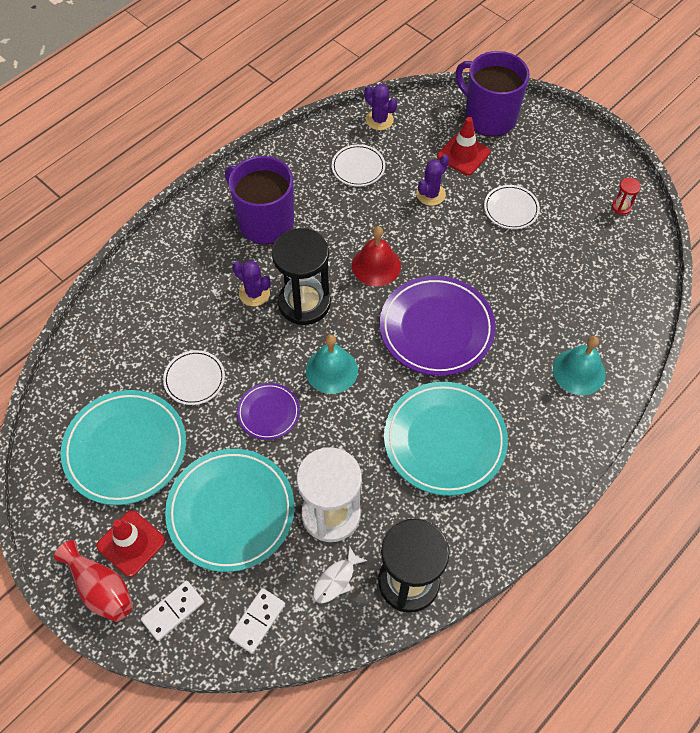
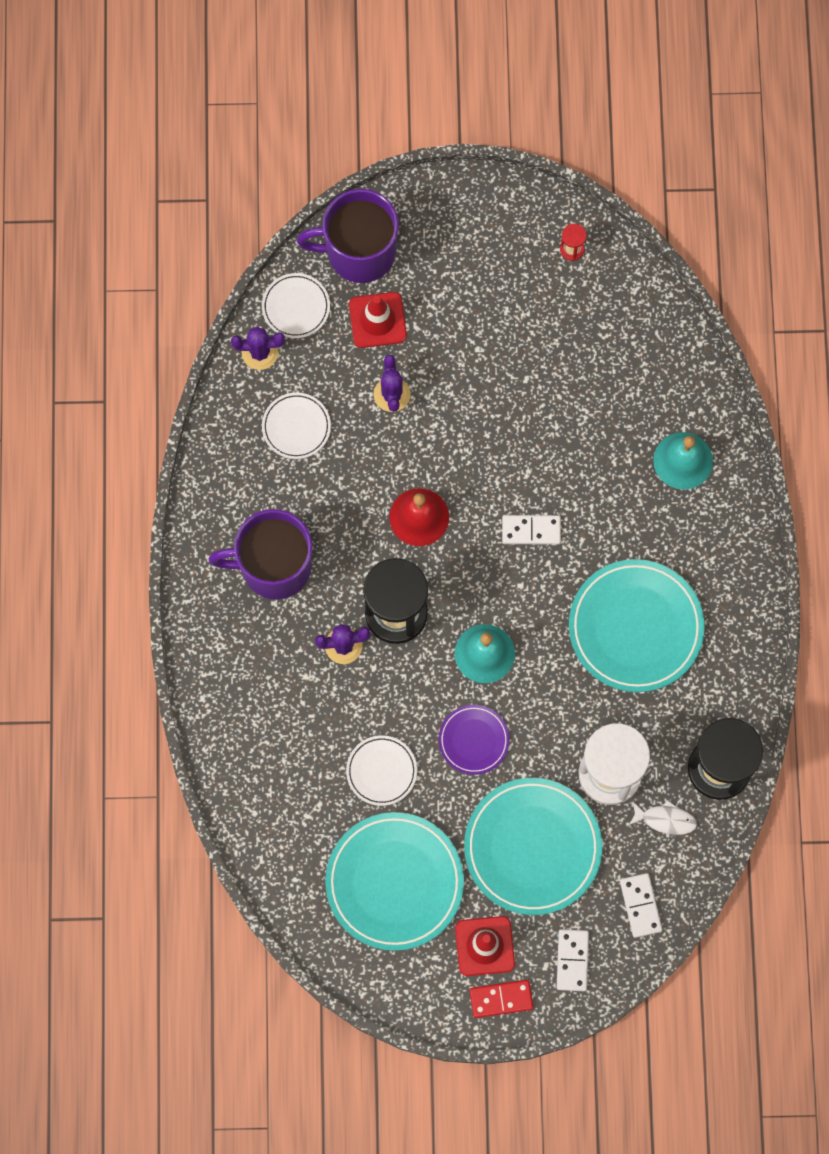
camera: 45 degrees left, 15 degrees up
(101, 588) = (501, 999): red vase -> red domino
(336, 580) = (665, 819): white fish -> white fish turned 75 degrees counterclockwise
(436, 328) = (531, 530): purple plate -> white domino
(511, 209) = (478, 343): white plate -> white plate (296, 307)

